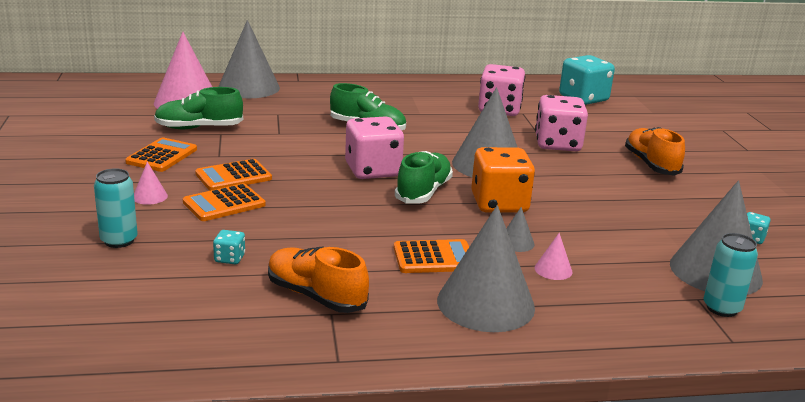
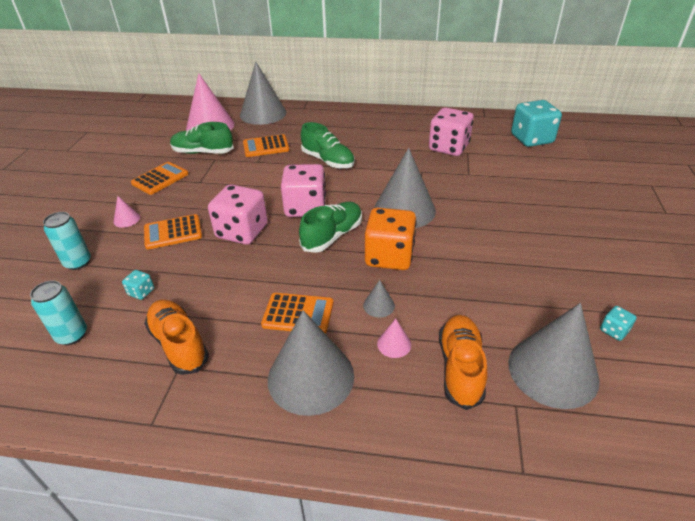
camera: 20 degrees right, 15 degrees up
(233, 176) = (197, 204): orange calculator -> orange calculator (266, 146)
(557, 144) = (479, 191): pink dice -> pink dice (242, 231)
(651, 164) = (556, 223): orange shoe -> orange shoe (460, 368)
(721, 308) = (534, 423): turquoise can -> turquoise can (72, 335)

